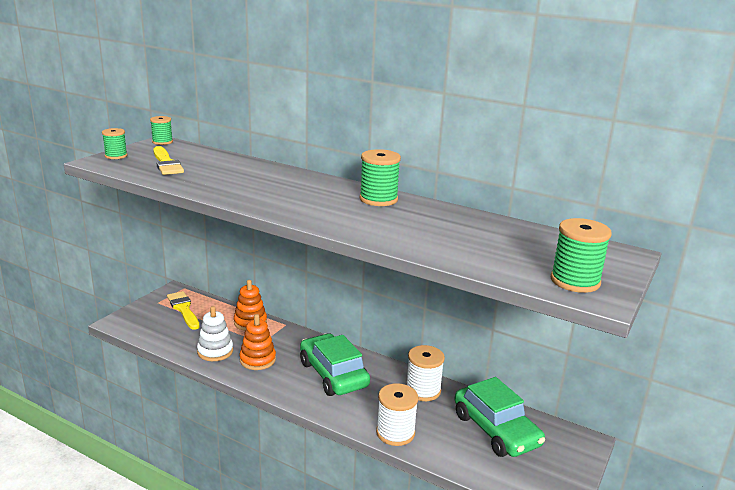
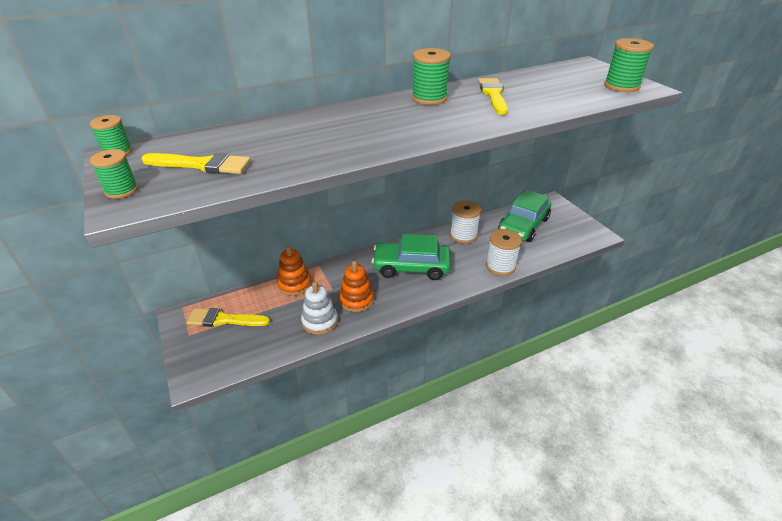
camera: 55 degrees left, 15 degrees up
(430, 222) = (493, 95): none -> yellow brush
(496, 430) = (523, 225): green car -> green car turned 120 degrees clockwise

